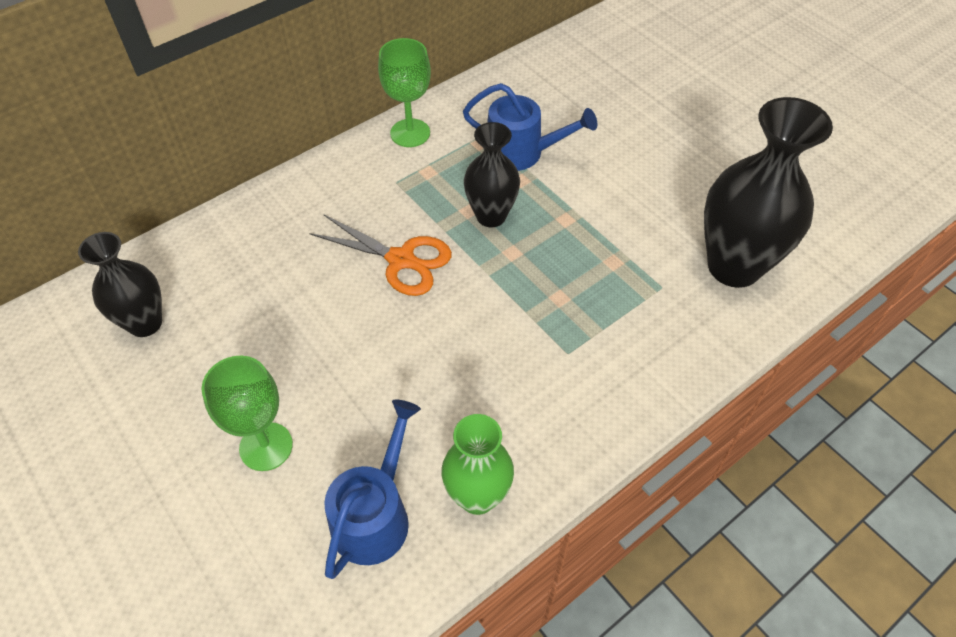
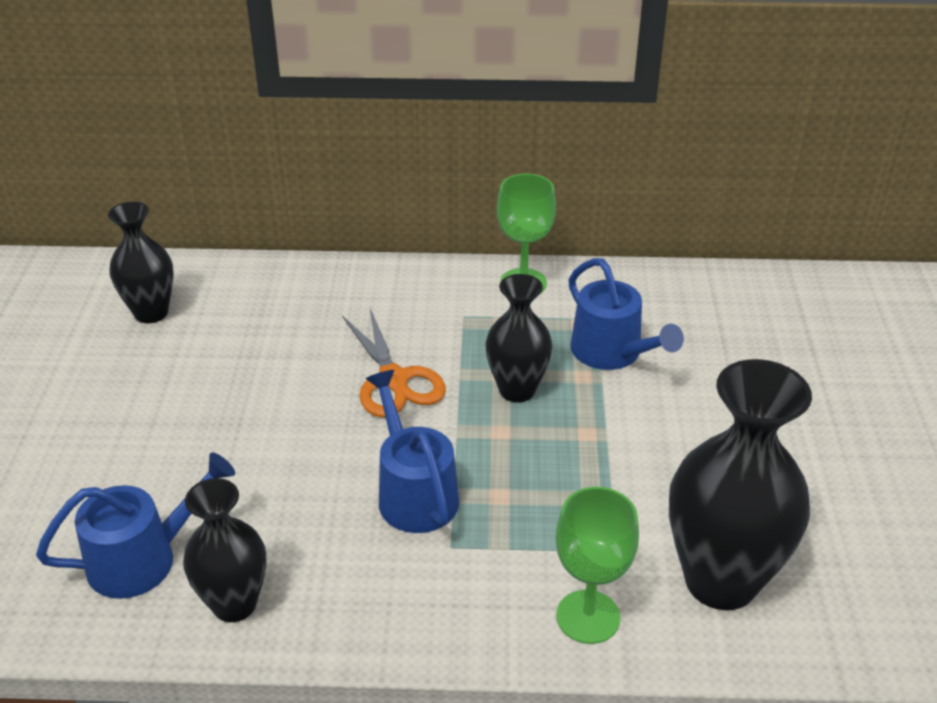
camera: 40 degrees right, 15 degrees down
(266, 446) = (128, 453): green goblet -> green goblet (588, 617)
(477, 496) = (234, 604): green vase -> black vase
(505, 333) = (414, 493): none -> blue watering can

